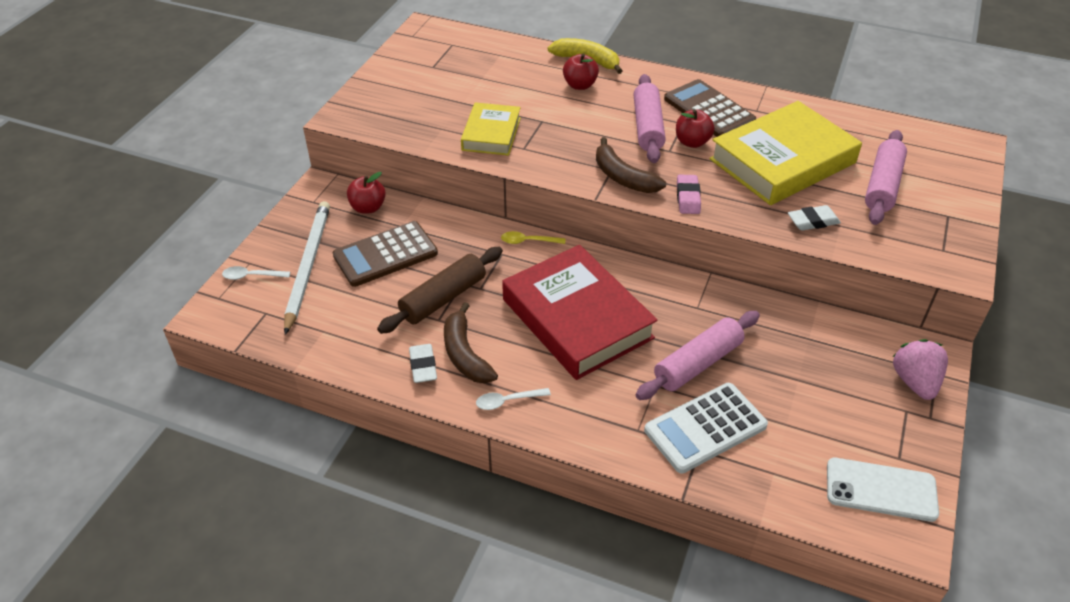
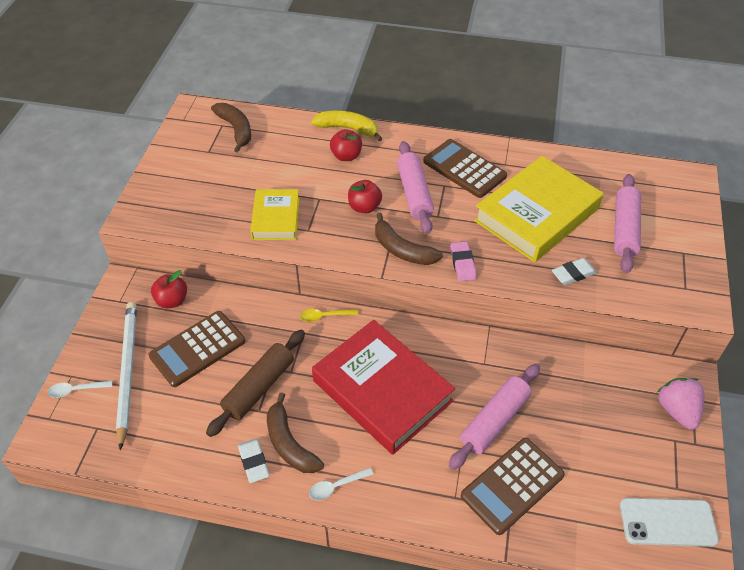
camera: 10 degrees left, 5 degrees up
(466, 50) = (236, 130): none -> brown banana
(692, 142) = (456, 205): red apple -> red apple (364, 207)
(705, 428) = (512, 485): white calculator -> brown calculator

